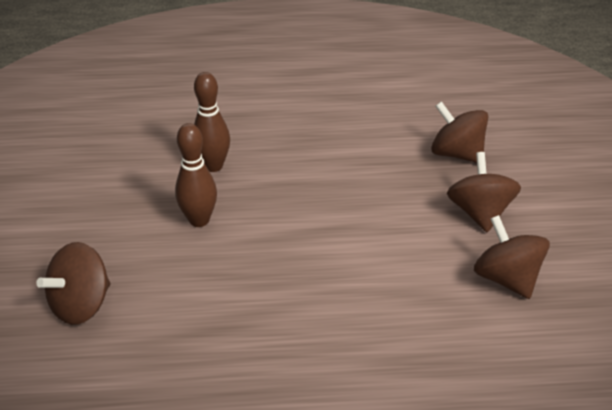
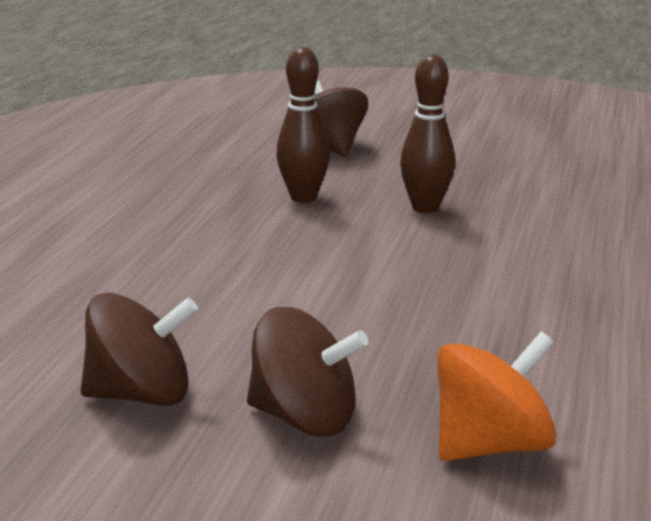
camera: 110 degrees right, 15 degrees down
(213, 166) = (538, 228): brown bowling pin -> brown bowling pin (303, 197)
(456, 154) = (490, 444): brown spinning top -> orange spinning top

